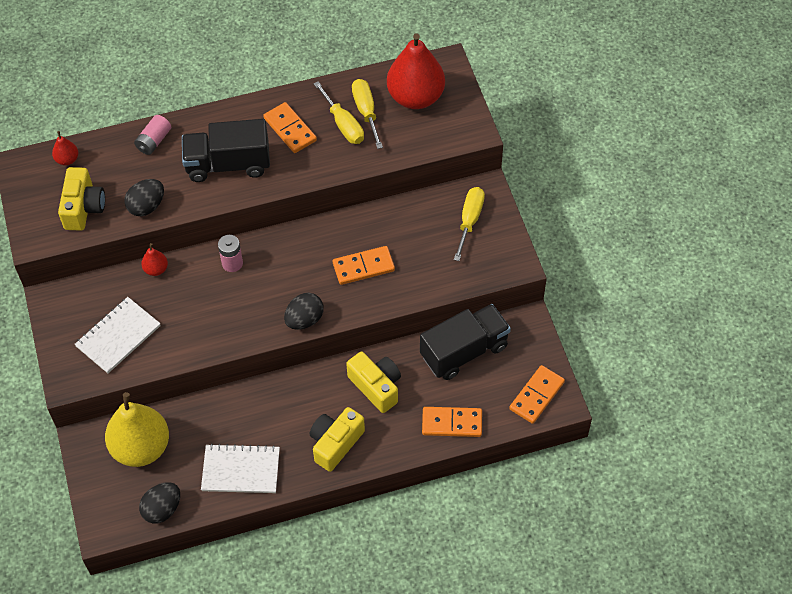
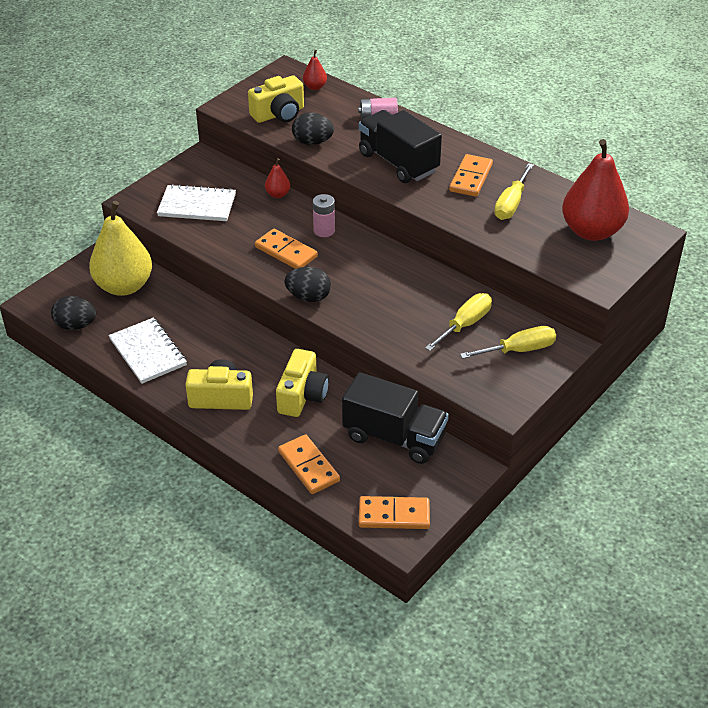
camera: 55 degrees right, 15 degrees down
(363, 267) = (397, 306): orange domino -> orange domino (286, 252)
(366, 112) = (540, 210): yellow screwdriver -> yellow screwdriver (465, 324)

